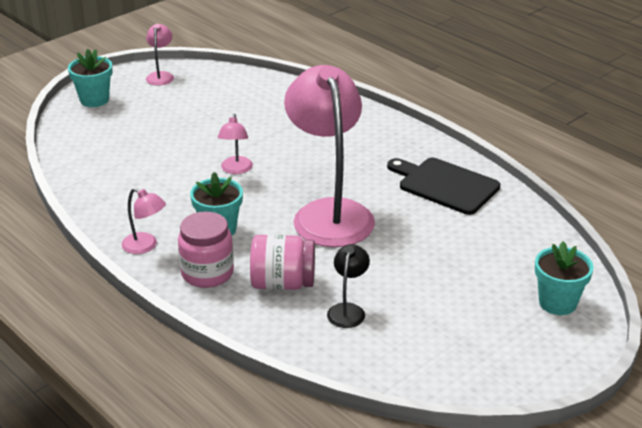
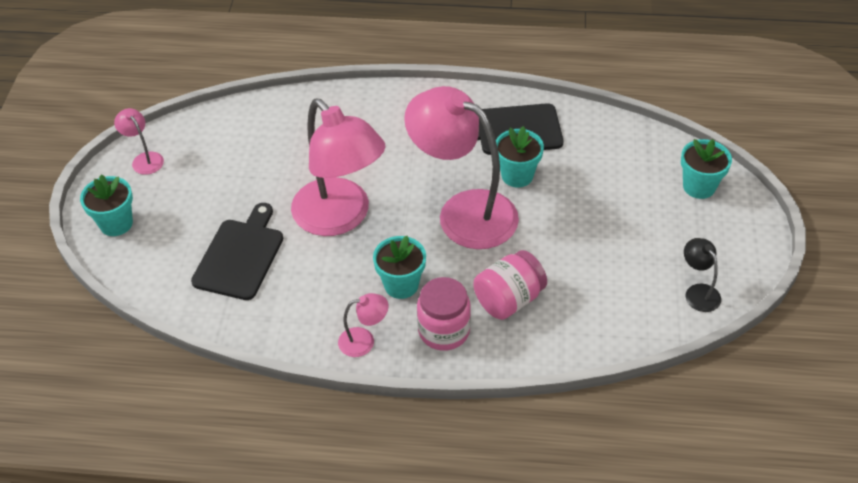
camera: 40 degrees left, 15 degrees up
(140, 155) = (240, 256): none -> black cutting board
(236, 169) = (340, 218): pink lamp -> pink lamp, size x2.38
(348, 310) = (580, 290): black lamp -> black lamp (698, 292)
(405, 213) = (517, 175): none -> turquoise flower pot

